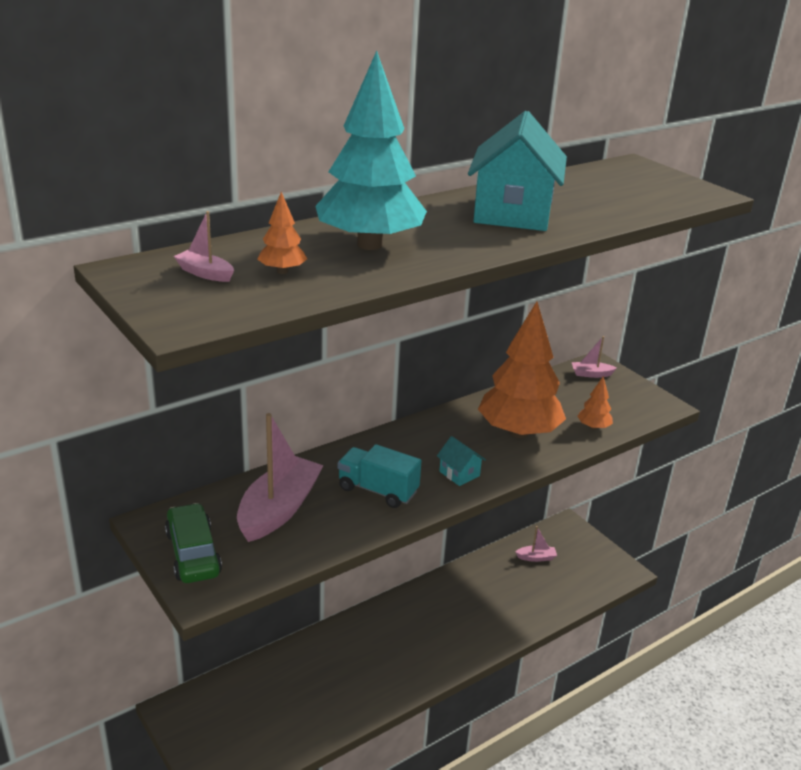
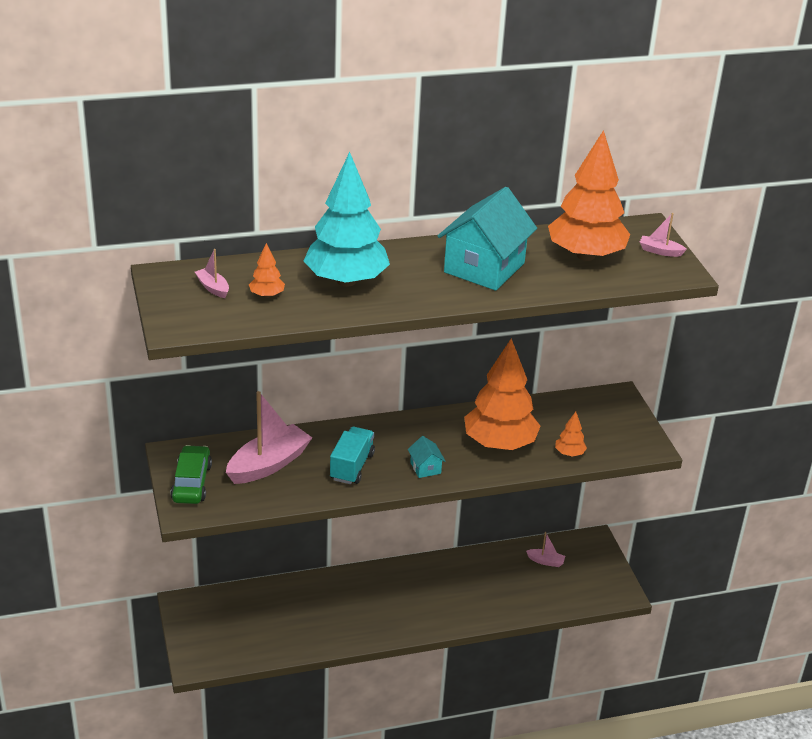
camera: 20 degrees right, 5 degrees up
(378, 490) = (352, 467): turquoise truck -> turquoise truck turned 60 degrees clockwise
(591, 374) = (606, 403): pink boat -> pink boat (660, 251)
(603, 191) = (585, 255): none -> orange tree

